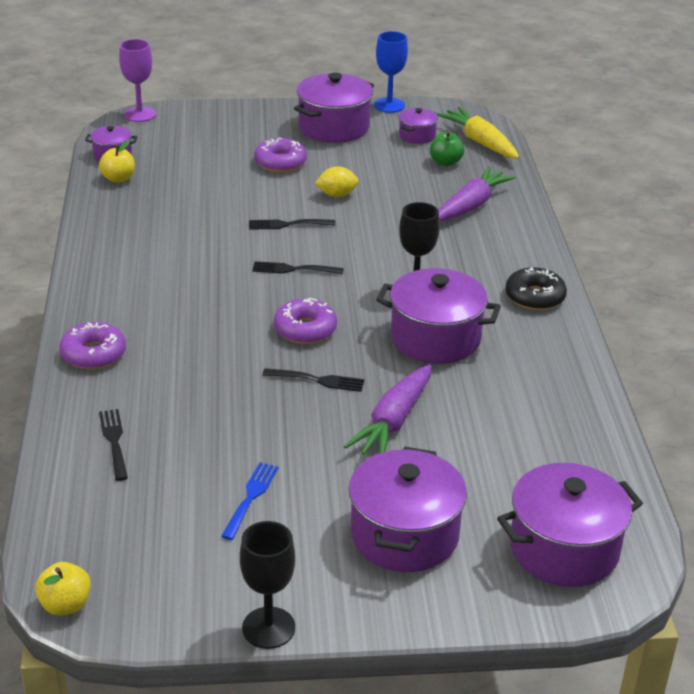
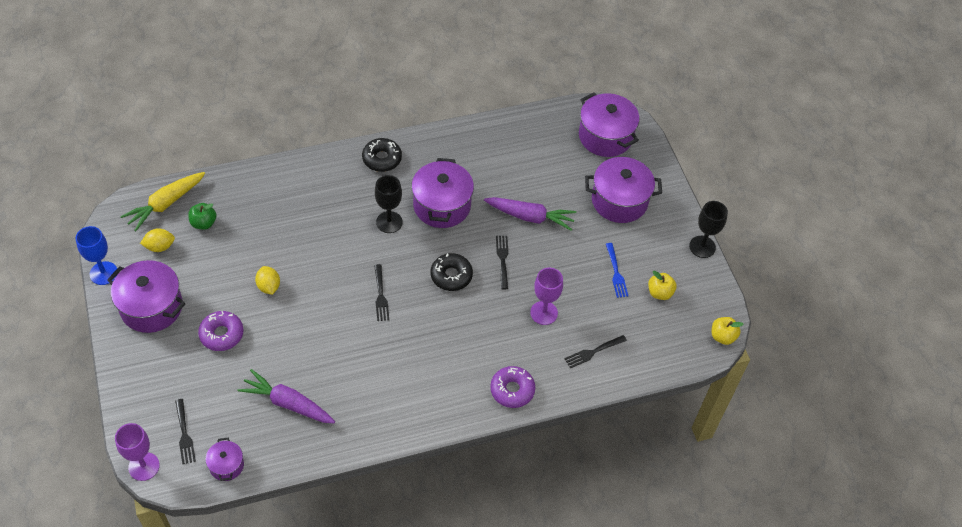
camera: 105 degrees left, 20 degrees up
(118, 179) = (269, 447): yellow apple -> yellow apple (660, 293)
(206, 404) = (544, 313): none -> purple goblet
(251, 497) = (616, 273): blue fork -> blue fork turned 105 degrees counterclockwise
(287, 224) = (320, 310): black fork -> black fork (184, 434)
(305, 329) = (451, 275): purple donut -> black donut
(417, 136) = (160, 247): purple pot -> yellow lemon
(471, 205) = (269, 201): purple carrot -> purple carrot (287, 403)

